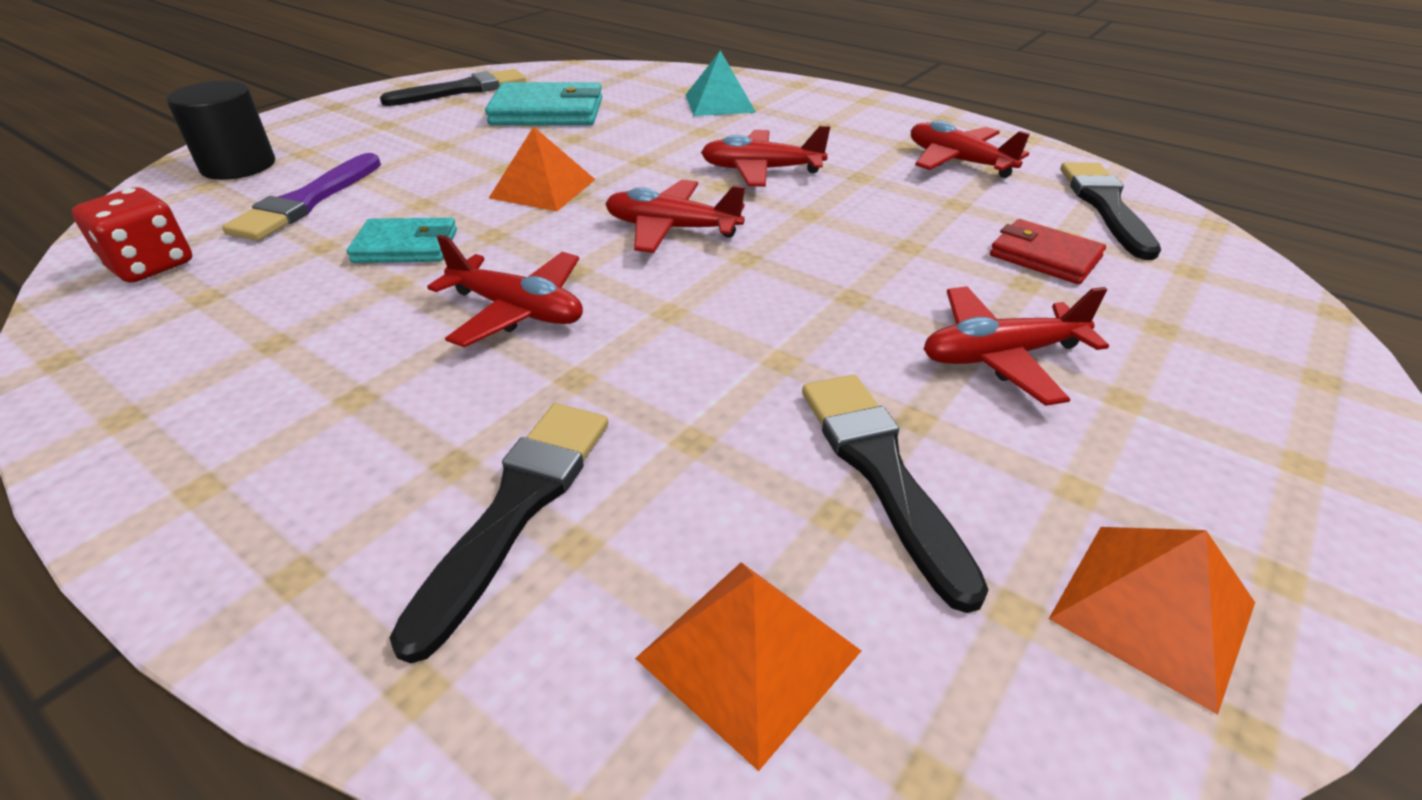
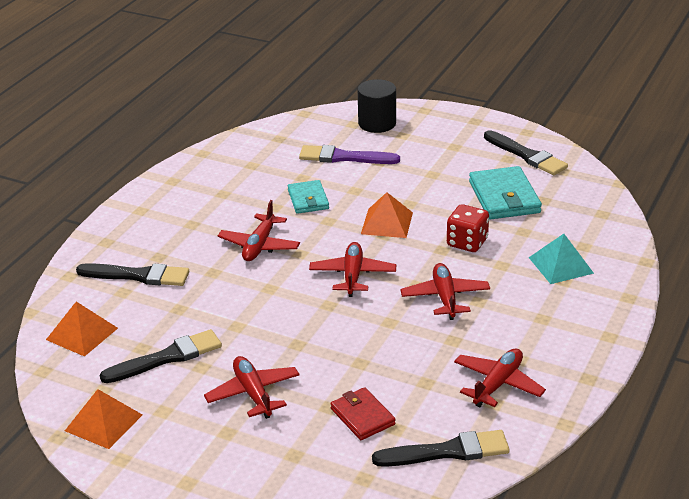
camera: 80 degrees right, 5 degrees down
(151, 265) = (272, 142): red dice -> red dice (467, 242)
(1045, 257) = (362, 416): red wallet -> red wallet turned 60 degrees counterclockwise

